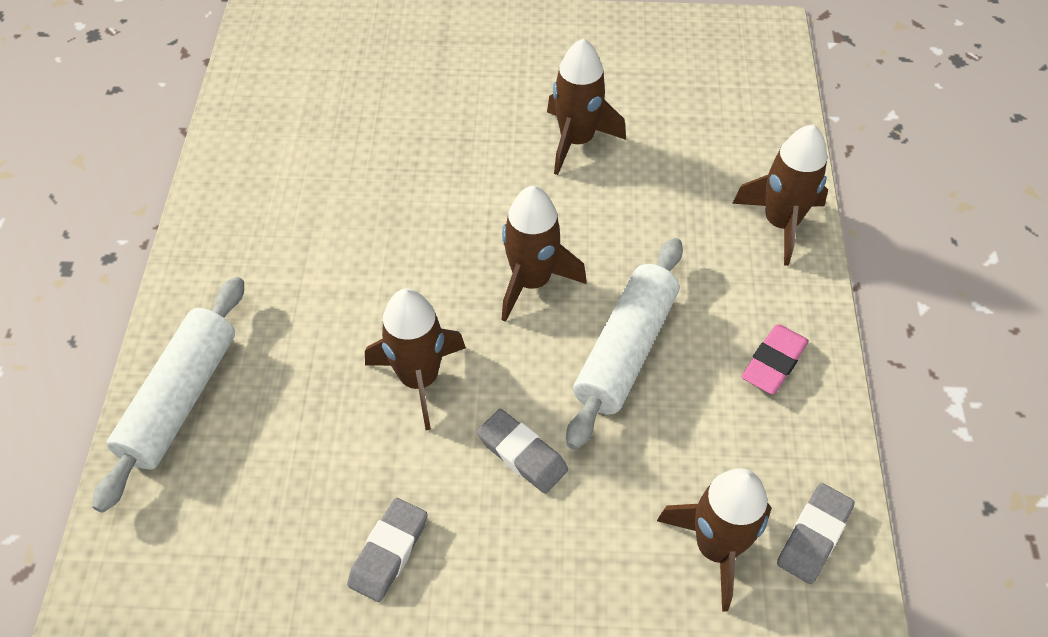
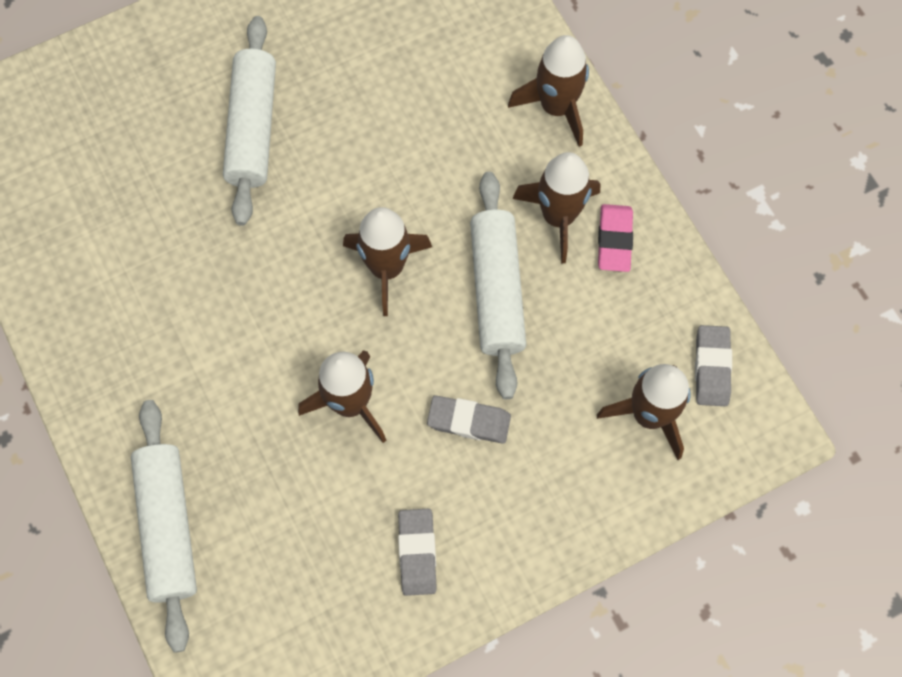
camera: 30 degrees left, 15 degrees up
(488, 121) = (252, 128): none -> white rolling pin
(576, 140) = (343, 110): brown rocket -> brown rocket (558, 217)

